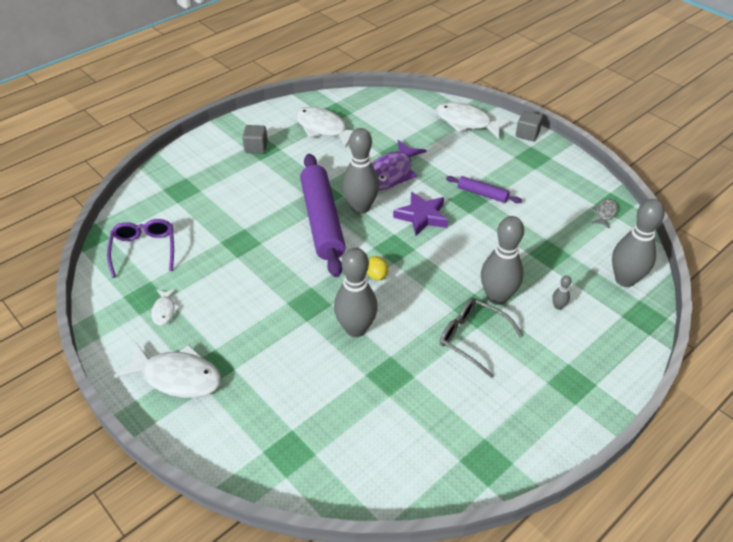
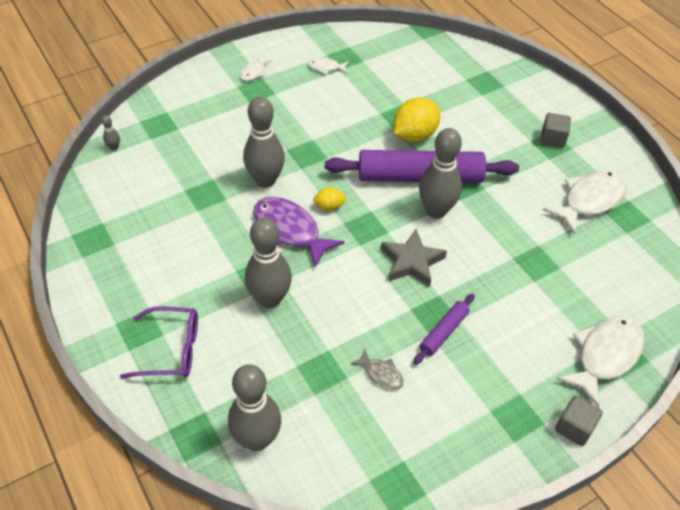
camera: 100 degrees right, 5 degrees up
(144, 250) = (403, 58): purple glasses -> purple glasses (172, 349)
(177, 377) = (254, 72): white fish -> white fish, size x0.49
(266, 229) = (414, 135): none -> yellow lemon
(391, 173) = (495, 249): purple fish -> purple fish (290, 231)
(422, 216) = (411, 262): purple star -> grey star
(472, 338) = (223, 263): grey glasses -> none
(558, 306) = (239, 352): grey bowling pin -> grey bowling pin (114, 147)
(605, 213) = (381, 467): grey fish -> grey fish (381, 374)

